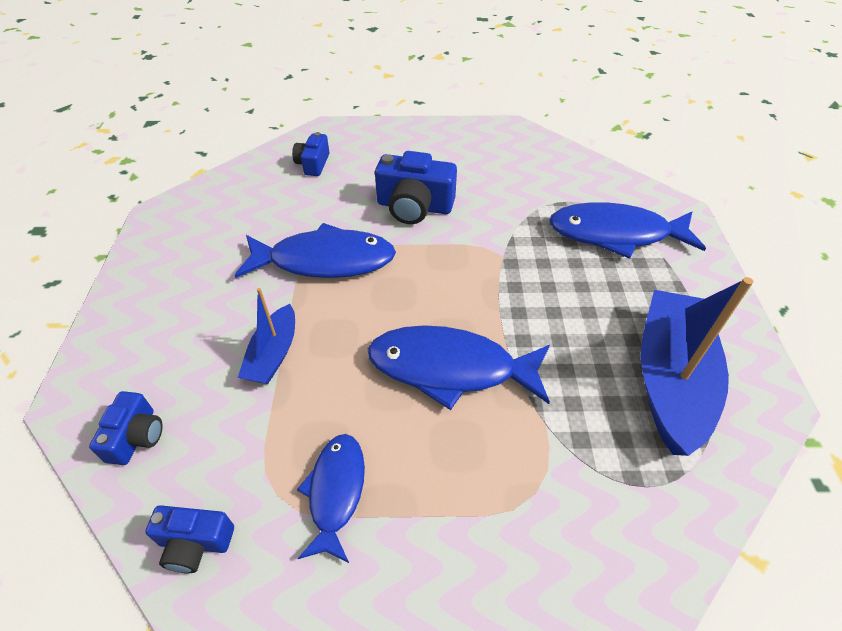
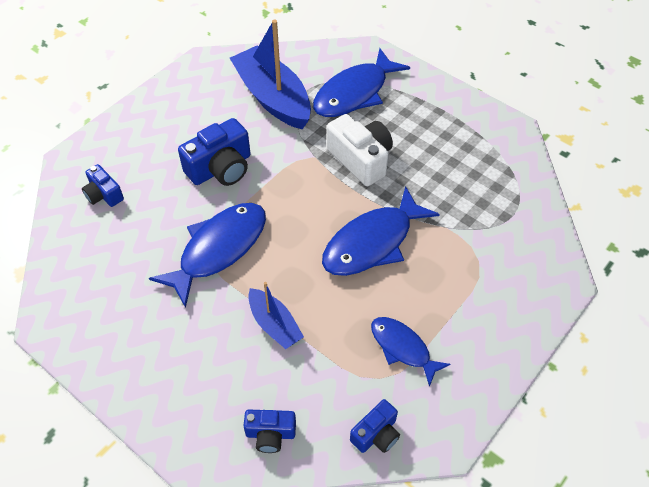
camera: 50 degrees left, 5 degrees up
(136, 437) = (270, 434): blue camera -> blue camera turned 135 degrees clockwise
(542, 290) = (361, 159): none -> white camera
(670, 379) = (469, 156): blue boat -> blue boat (273, 98)

